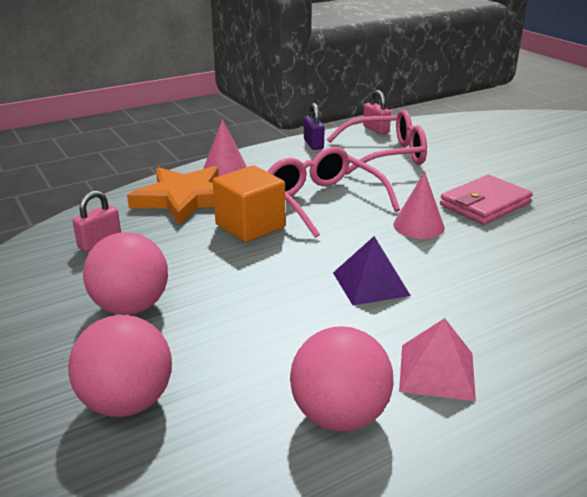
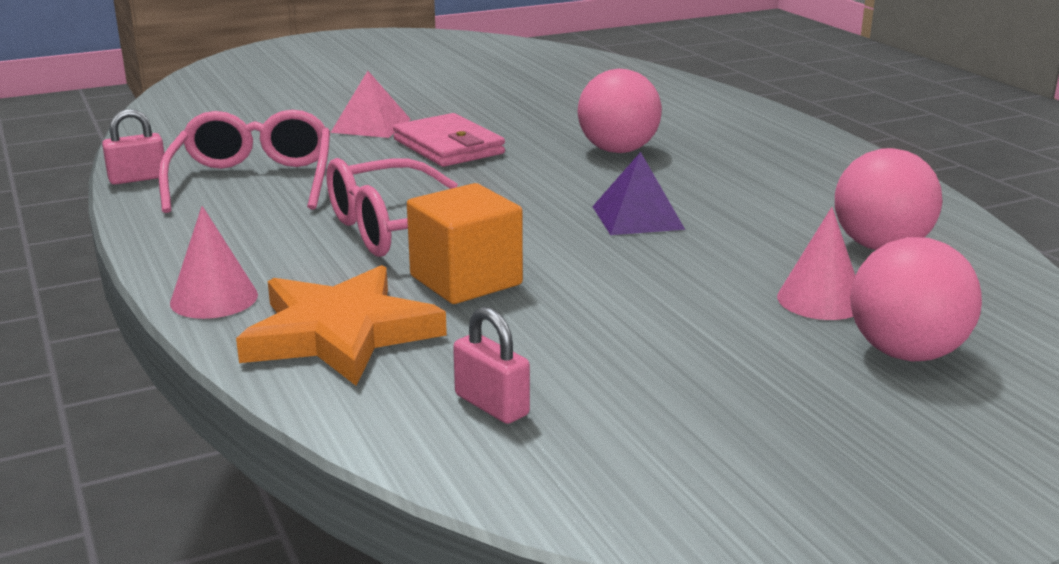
camera: 85 degrees left, 5 degrees down
(131, 307) = (700, 363): pink ball -> pink ball (618, 150)
(313, 144) = (163, 225): purple padlock -> none
(418, 226) = (497, 183): pink cone -> pink cone (820, 300)
(436, 371) = (798, 203): pink pyramid -> pink pyramid (371, 125)

